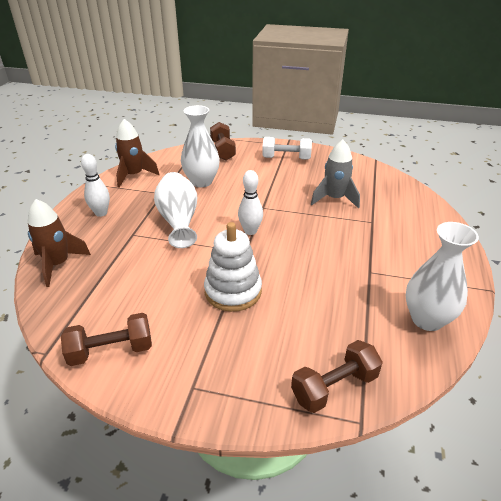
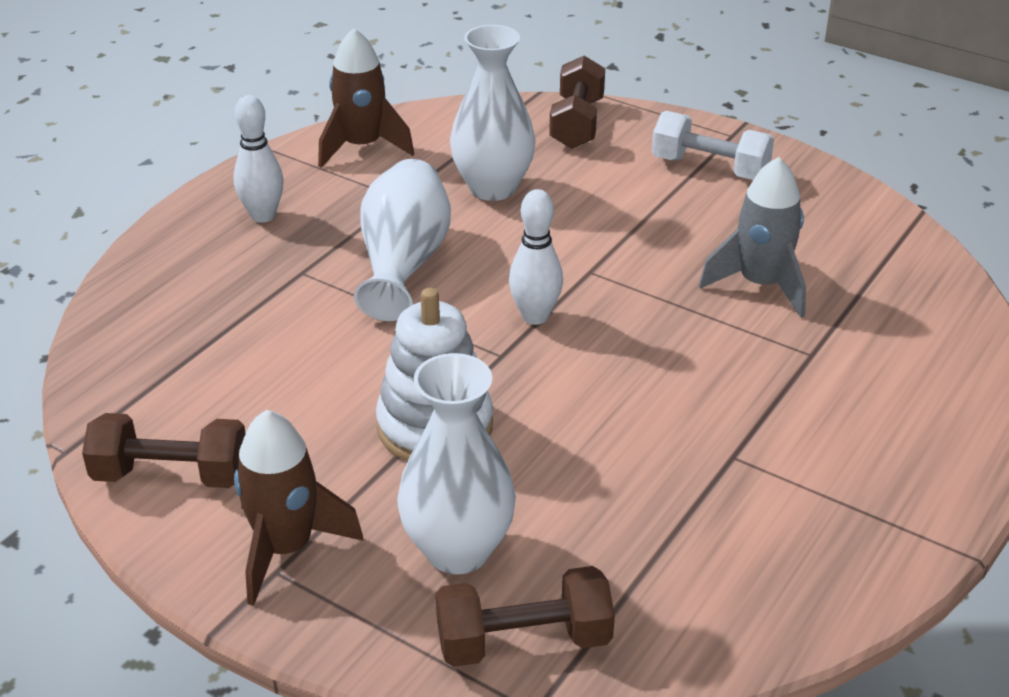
camera: 20 degrees right, 0 degrees up
(58, 264) = (146, 300): brown rocket -> brown rocket (286, 548)
(427, 319) = (788, 576): white vase -> white vase (458, 550)

